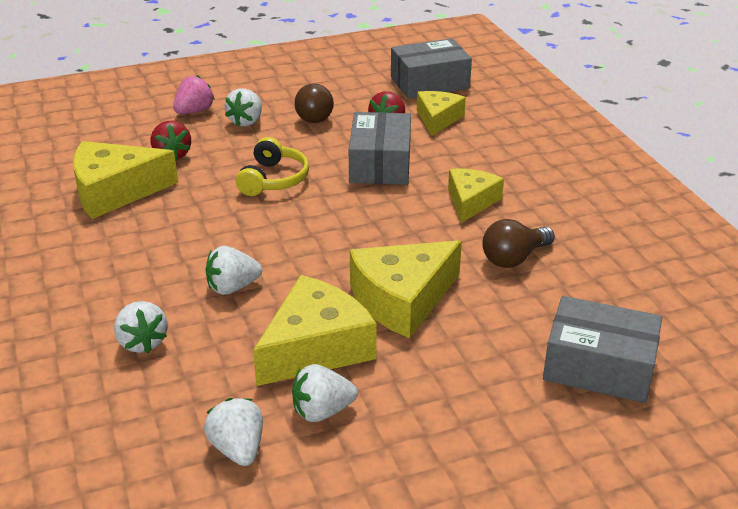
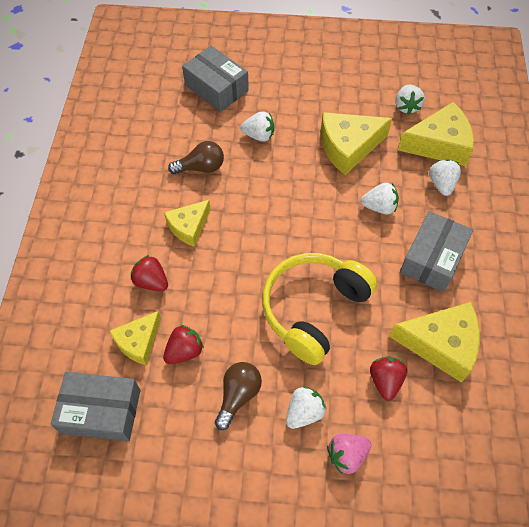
camera: 155 degrees left, 25 degrees up
(273, 179) = (314, 309): yellow headphones -> yellow headphones, size x1.76
(322, 411) = (361, 111): white strawberry -> white strawberry (259, 135)
(380, 164) = (224, 296): grey box -> grey box (432, 259)
(402, 300) = (285, 161): yellow cheese -> yellow cheese (439, 144)
(467, 154) = (151, 281): none -> red strawberry

